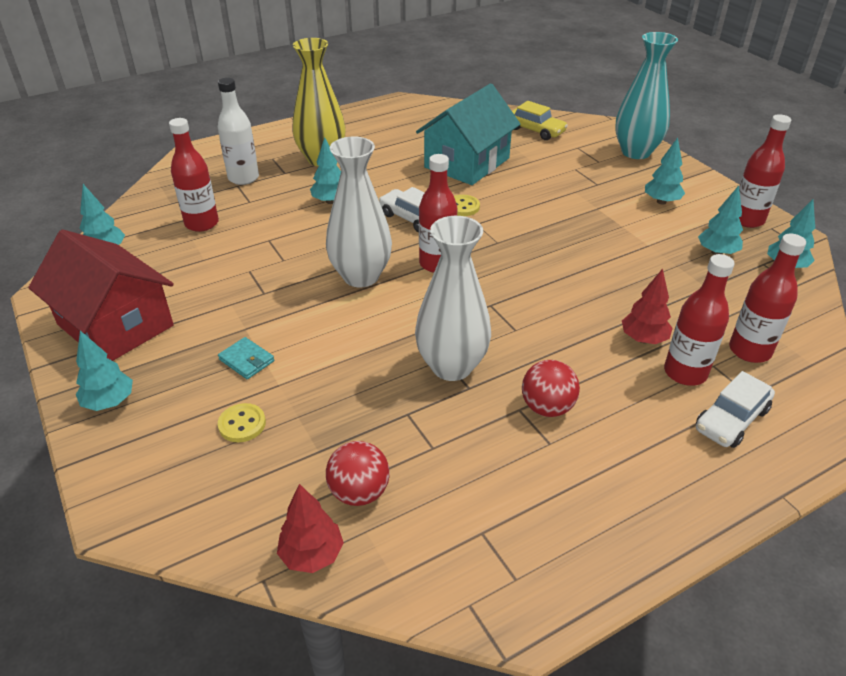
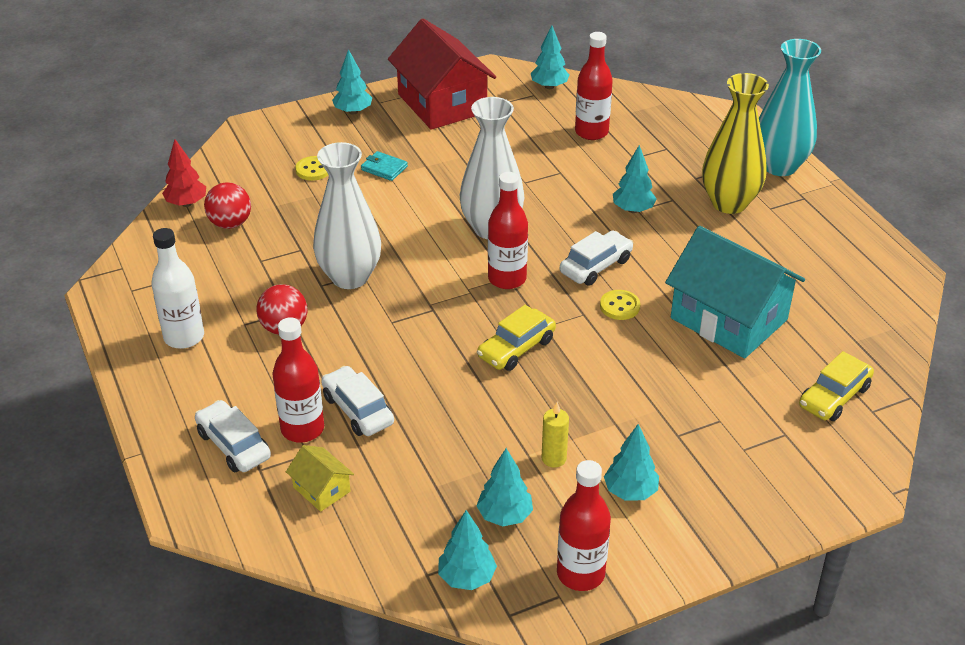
camera: 95 degrees right, 0 degrees up
(115, 325) = (442, 103): red house -> red house turned 75 degrees counterclockwise
(243, 178) = (682, 151): white bottle -> white bottle (184, 337)
(246, 360) = (384, 168): turquoise wallet -> turquoise wallet turned 75 degrees clockwise
(530, 255) = (516, 348): none -> yellow car
(636, 152) = (776, 497): turquoise vase -> turquoise vase (779, 166)
(643, 339) = (358, 410): red tree -> white car
(647, 233) = (554, 458): none -> yellow candle
(749, 351) = (321, 489): red bottle -> yellow house

